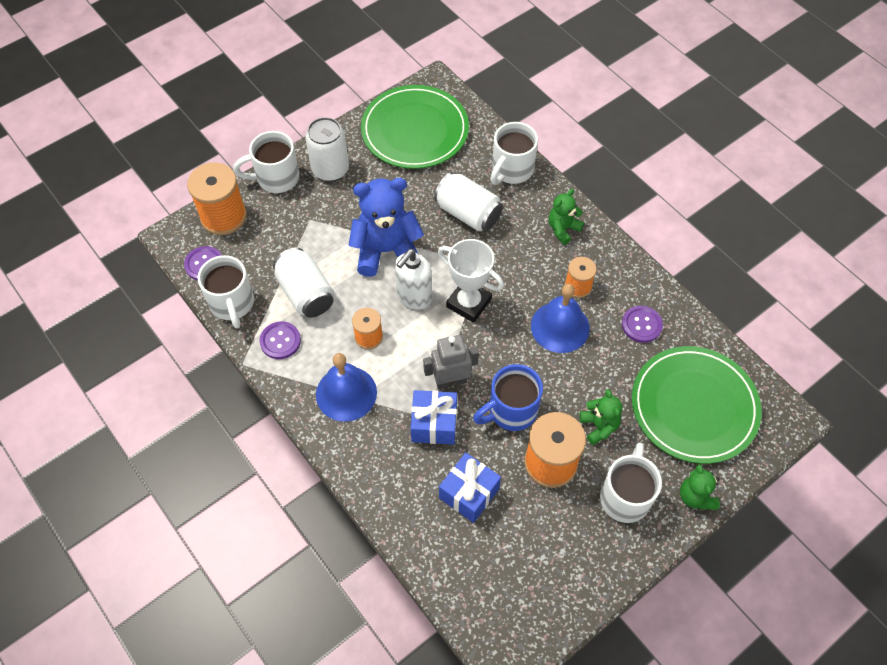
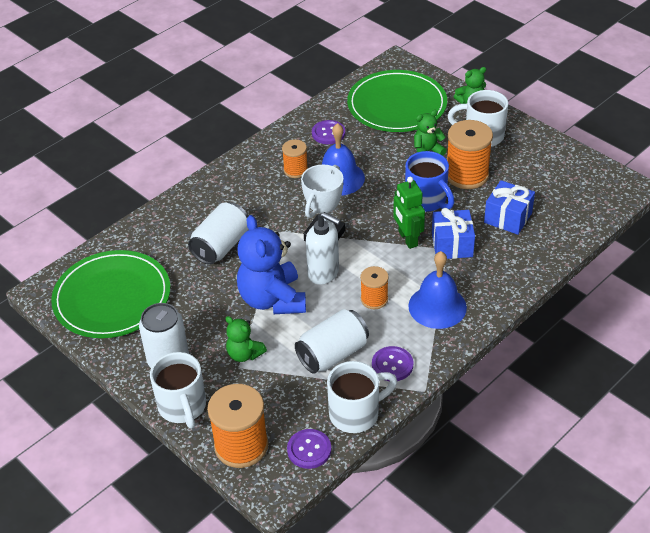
camera: 95 degrees left, 15 degrees down
(451, 381) = (407, 239): grey robot -> green robot
(511, 170) = (166, 221): white mug -> none
(563, 229) = (234, 183): green teddy bear -> green teddy bear (244, 354)

